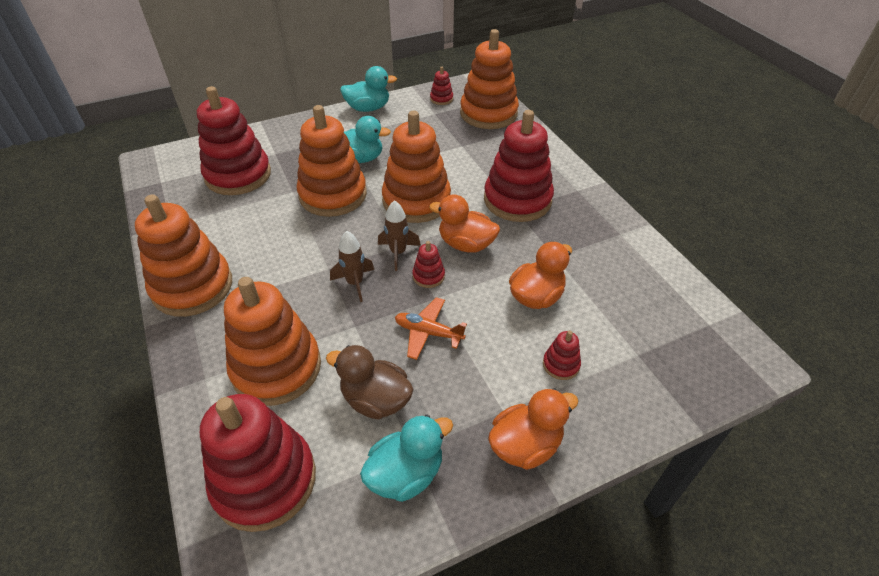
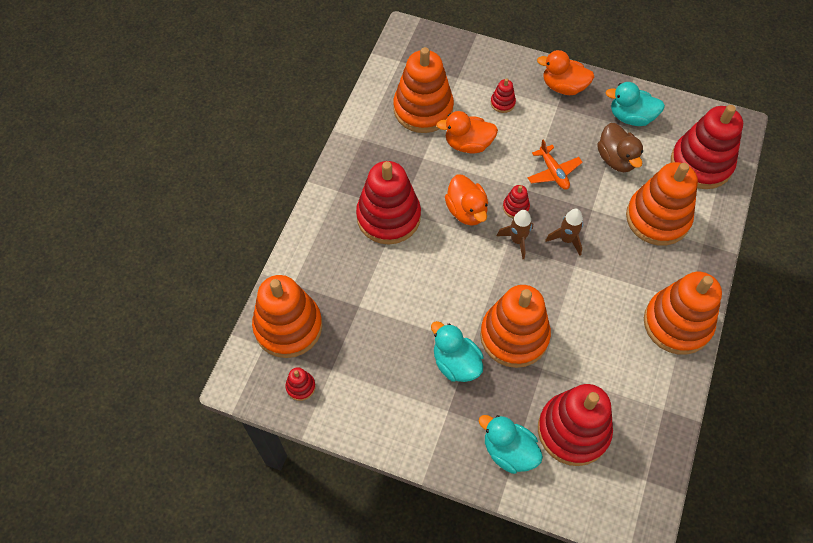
camera: 135 degrees left, 15 degrees up
(368, 108) = (380, 434): turquoise duck -> turquoise duck (509, 451)
(416, 201) = (458, 276): orange stacking toy -> orange stacking toy (423, 109)

